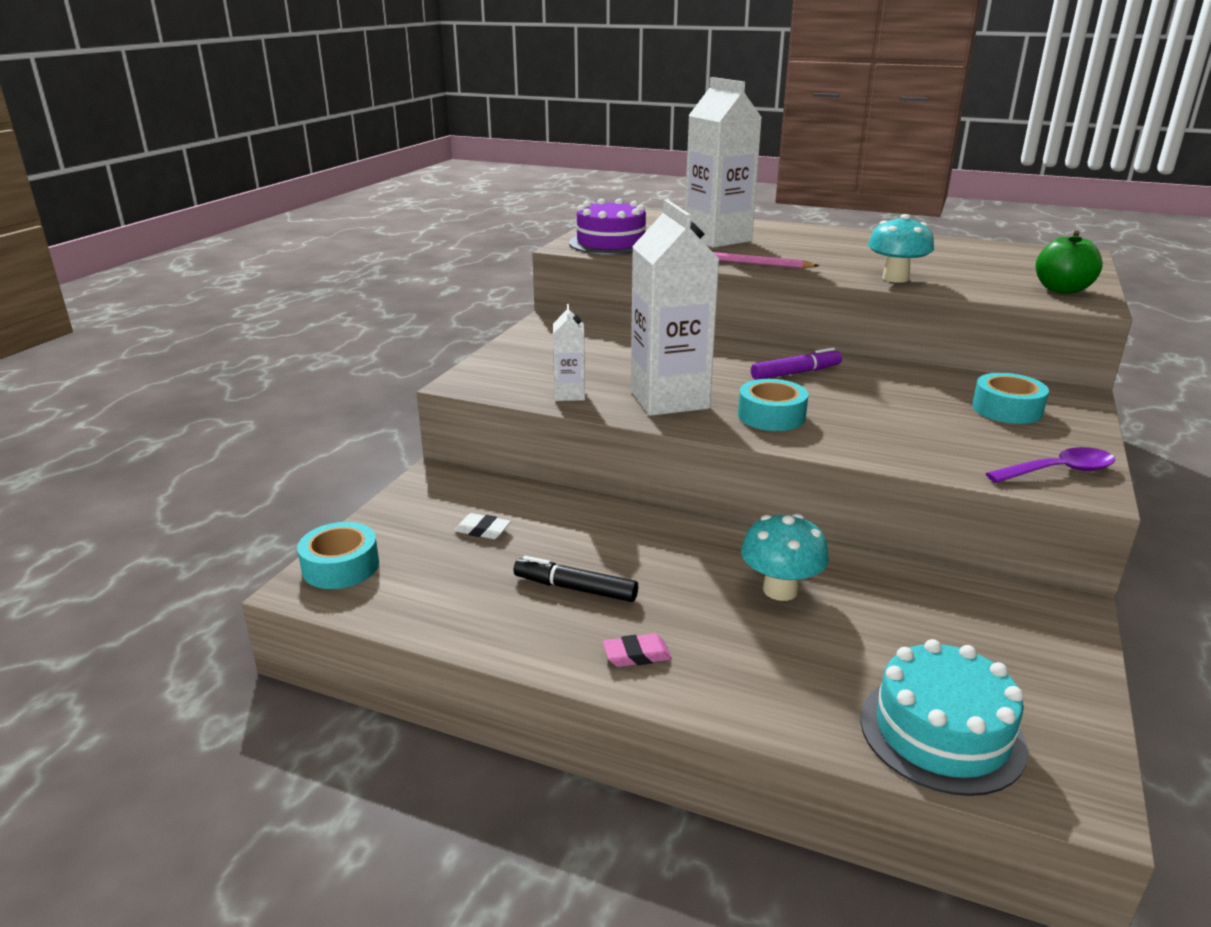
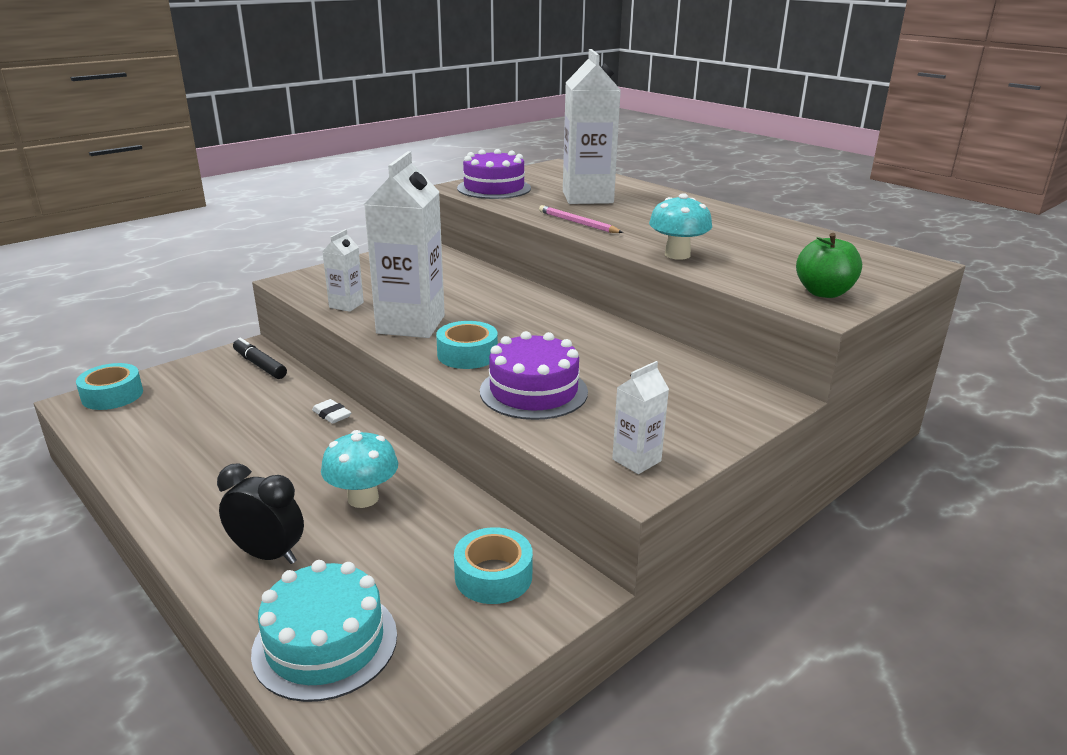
camera: 25 degrees right, 0 degrees up
(482, 530) = (226, 395): white eraser -> white eraser (331, 415)
(575, 588) = (227, 453): black marker -> black marker (259, 365)
(637, 655) = (201, 511): pink eraser -> none
(769, 673) = (268, 555): none -> black clock
(795, 373) = (546, 325): purple marker -> none
(884, 435) = (533, 391): none -> purple cake
(1007, 409) = (683, 396): turquoise tape -> turquoise tape (493, 576)
(1059, 471) = (636, 460): purple spoon -> white carton

